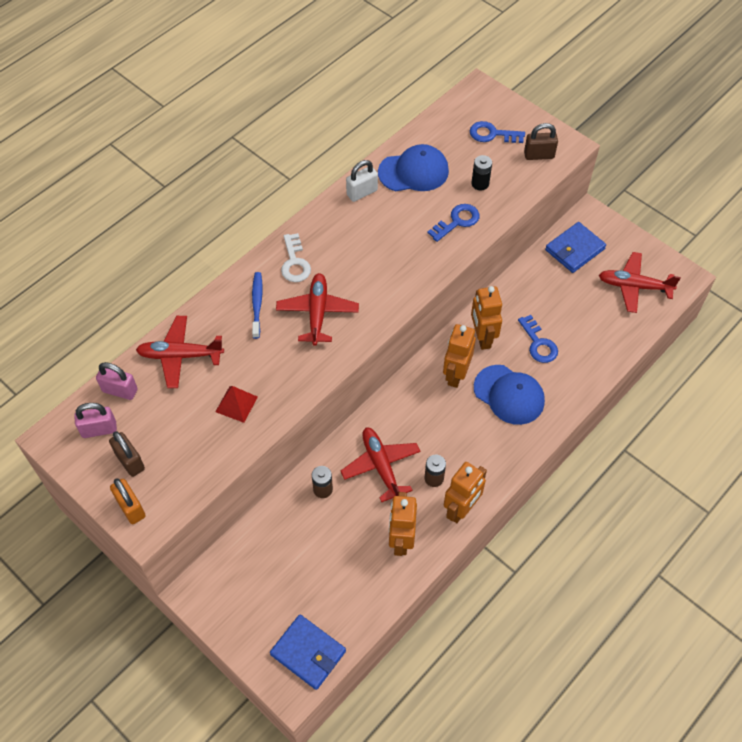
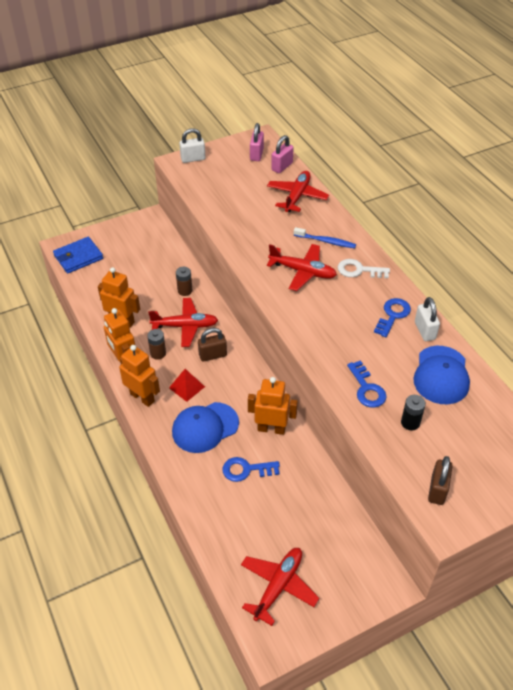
camera: 110 degrees right, 10 degrees down
(130, 461) = (226, 163): brown padlock -> brown padlock (213, 355)
(131, 508) = (193, 159): orange padlock -> white padlock
(236, 404) = (242, 214): red pyramid -> red pyramid (187, 387)
(456, 374) = (242, 397): orange robot -> orange robot (142, 397)
(492, 134) = (479, 458): blue key -> blue key (392, 315)
(574, 249) = (346, 548): blue wallet -> none

